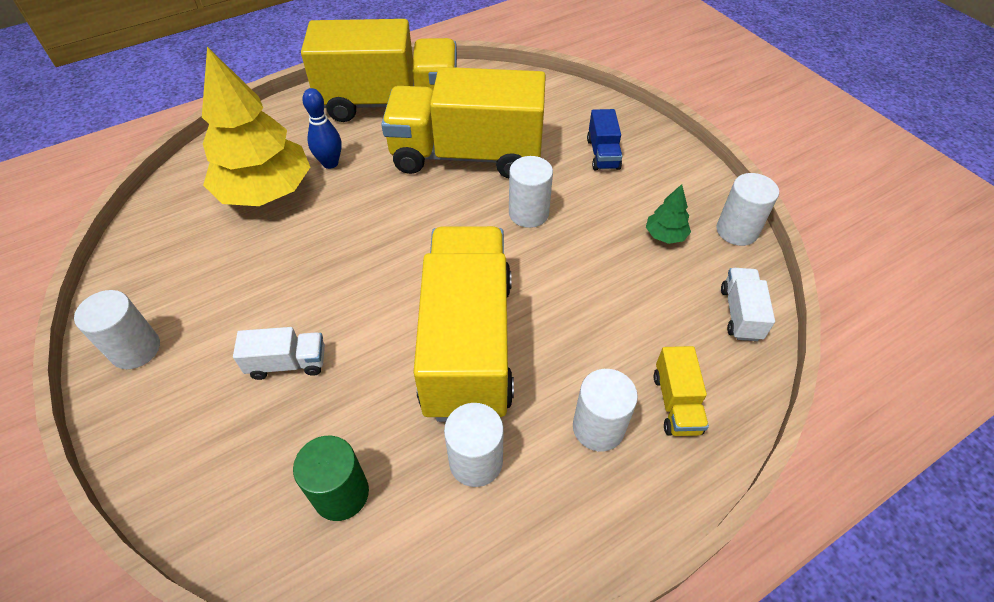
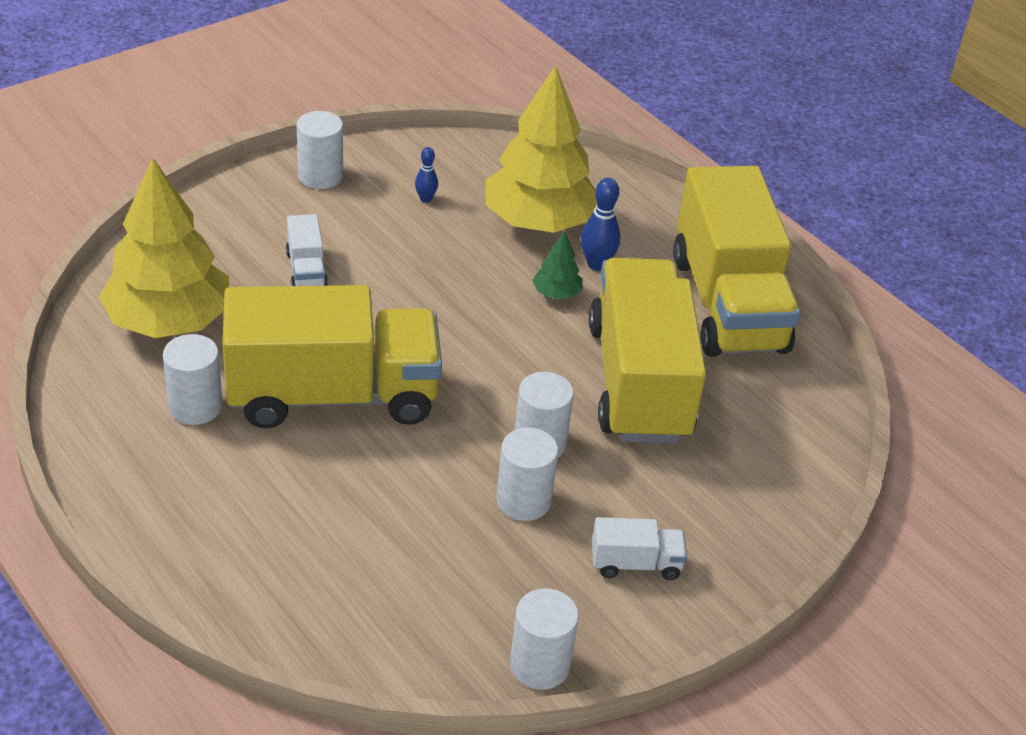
camera: 80 degrees right, 10 degrees down
(207, 265) = (425, 199): none -> blue bowling pin
(341, 493) = (169, 321): green cylinder -> yellow tree
(598, 427) = (229, 499): white cylinder -> white cylinder (523, 500)
(603, 154) = (674, 523): blue truck -> none
(665, 235) = (519, 581): green tree -> green tree (556, 293)
(676, 403) = (257, 567): yellow truck -> none
(740, 313) = (389, 647): white truck -> white truck (635, 564)

